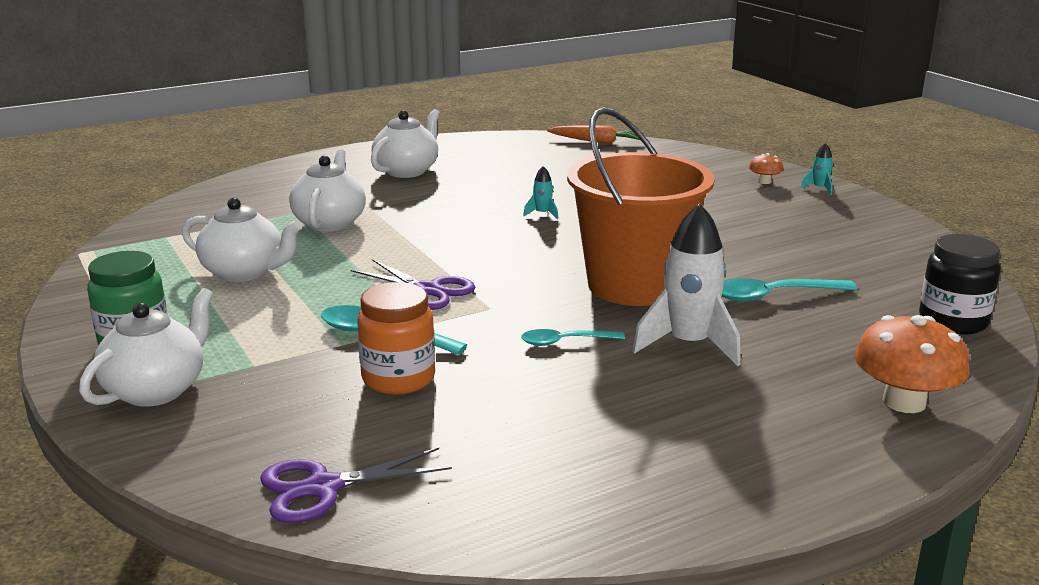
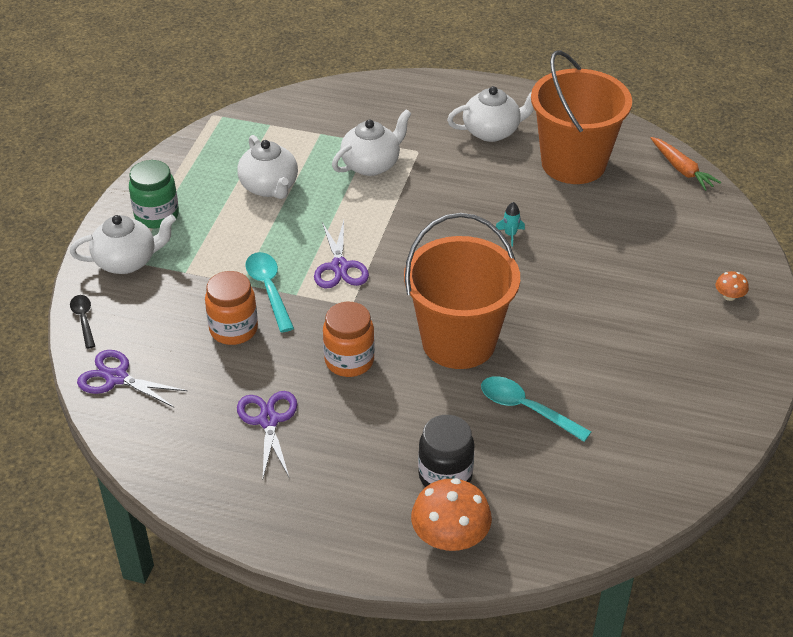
camera: 45 degrees right, 20 degrees up
(180, 463) = (84, 320): none -> black spoon
(510, 164) = (573, 163): none -> orange bucket
(565, 342) = (349, 361): turquoise spoon -> orange jar
(575, 422) = (268, 421): none -> purple scissors
(688, 345) = (409, 410): white rocket -> none
(819, 188) = (758, 330): turquoise rocket -> none
(952, 321) = (598, 510): black jar -> black jar (445, 476)

